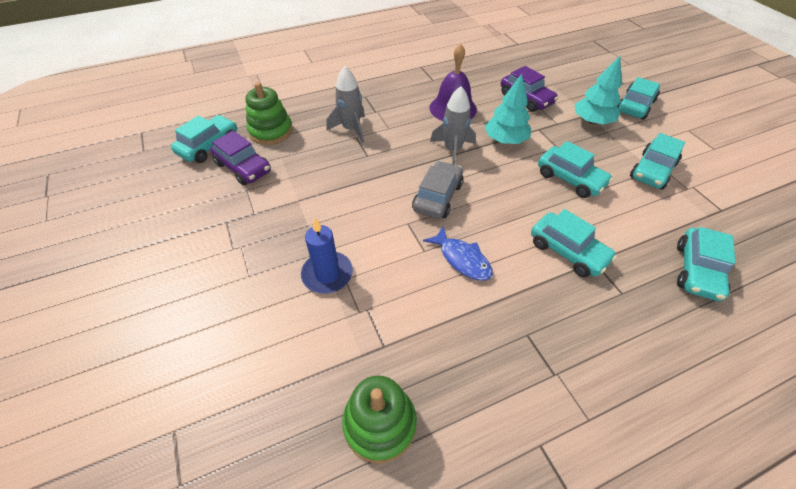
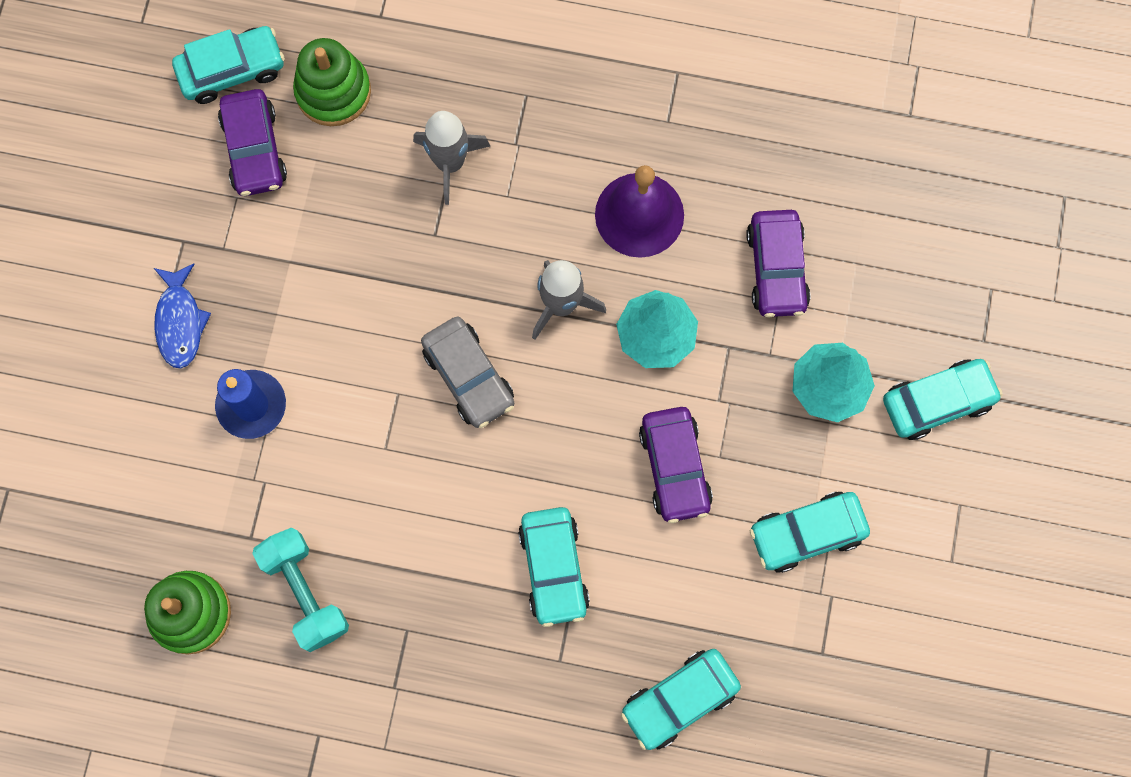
camera: 35 degrees right, 25 degrees up
(437, 197) = (469, 376): grey car -> grey car turned 90 degrees clockwise
(447, 355) = (305, 592): none -> turquoise dumbbell
(462, 259) = (419, 491): blue fish -> blue fish (180, 322)
(570, 179) = (675, 468): turquoise car -> purple car

